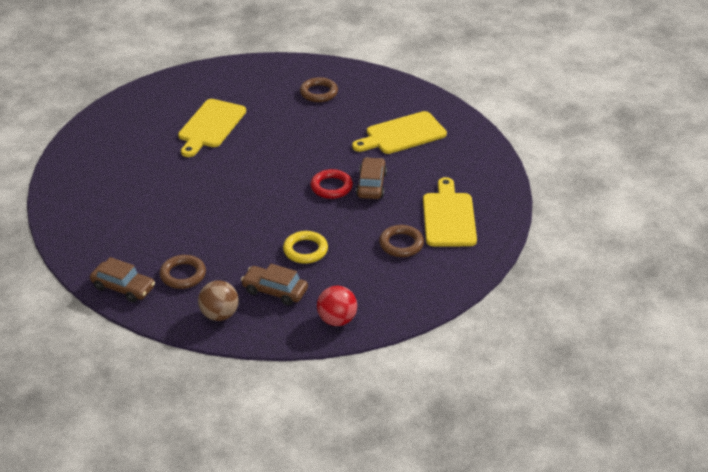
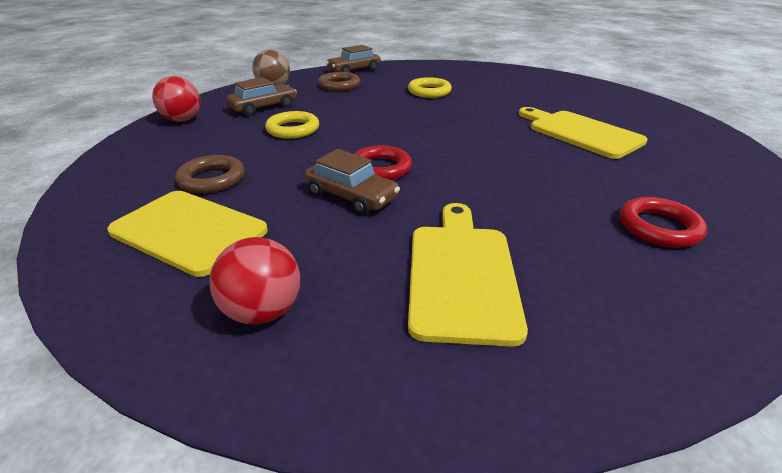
camera: 120 degrees right, 5 degrees down
(164, 214) = (429, 91): none -> yellow ring
(319, 93) = (658, 227): brown ring -> red ring
(468, 171) = (263, 311): none -> red ball

